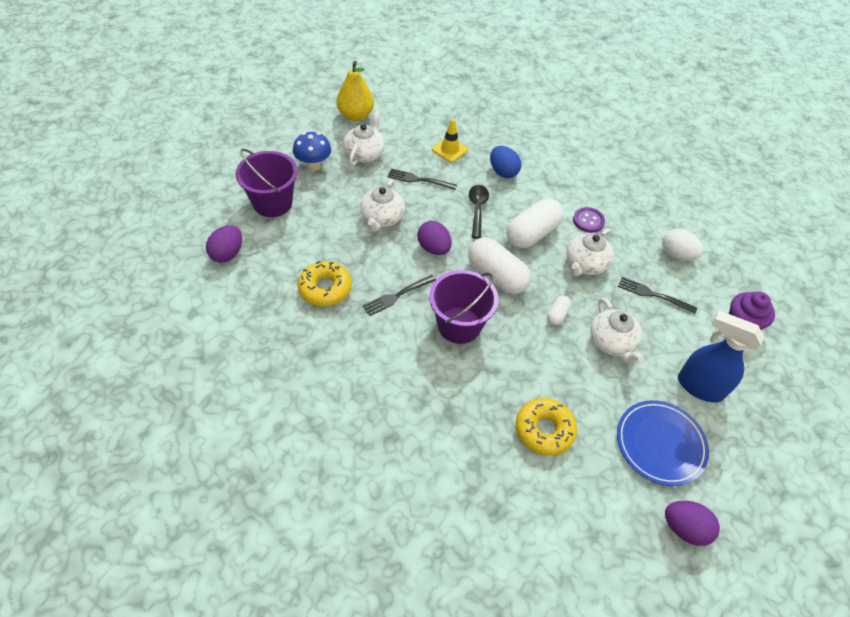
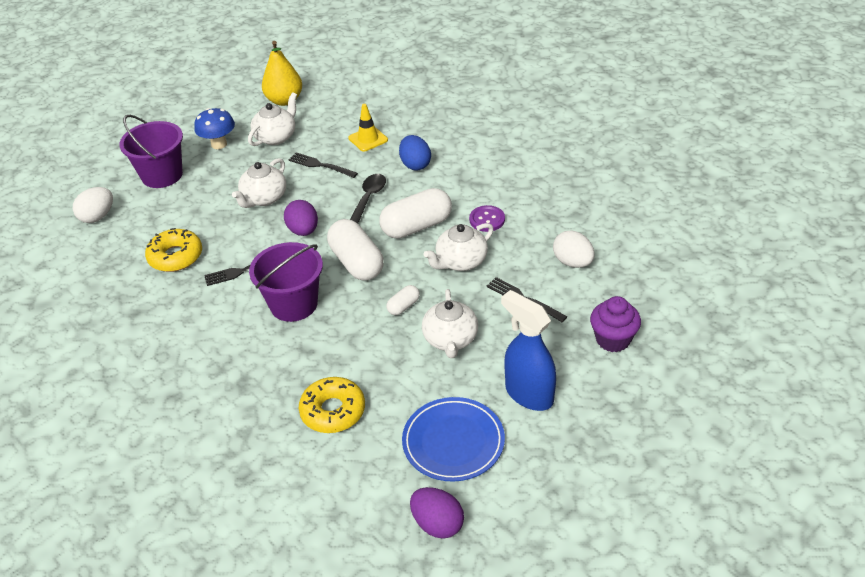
camera: 20 degrees right, 10 degrees down
(227, 254) = (97, 217): purple egg -> white egg

